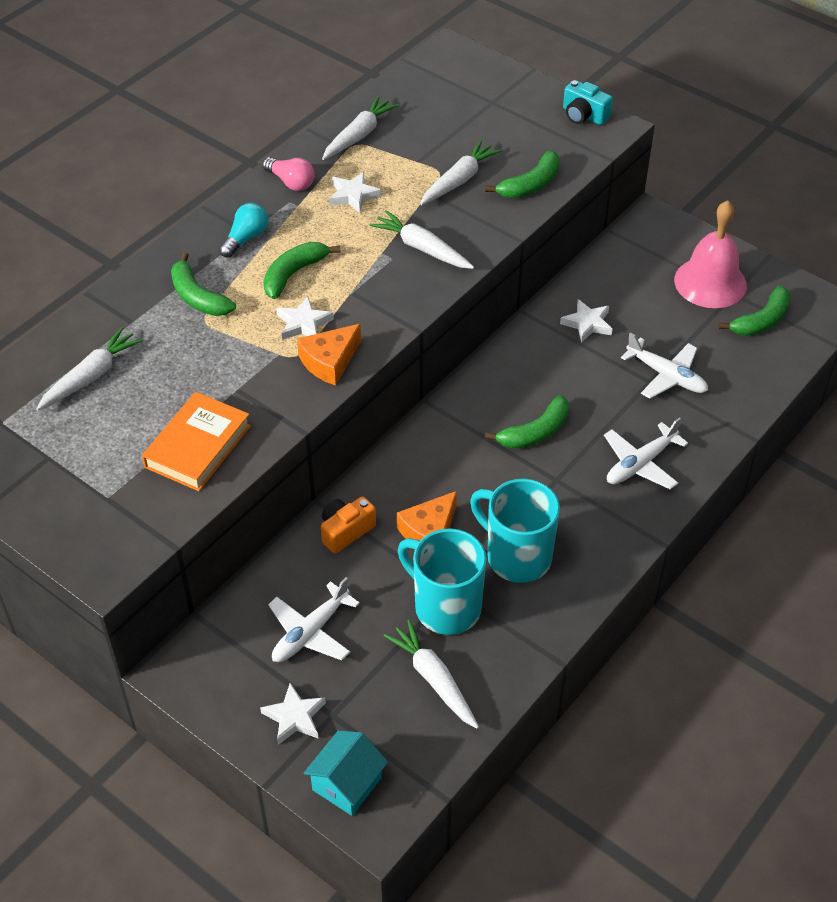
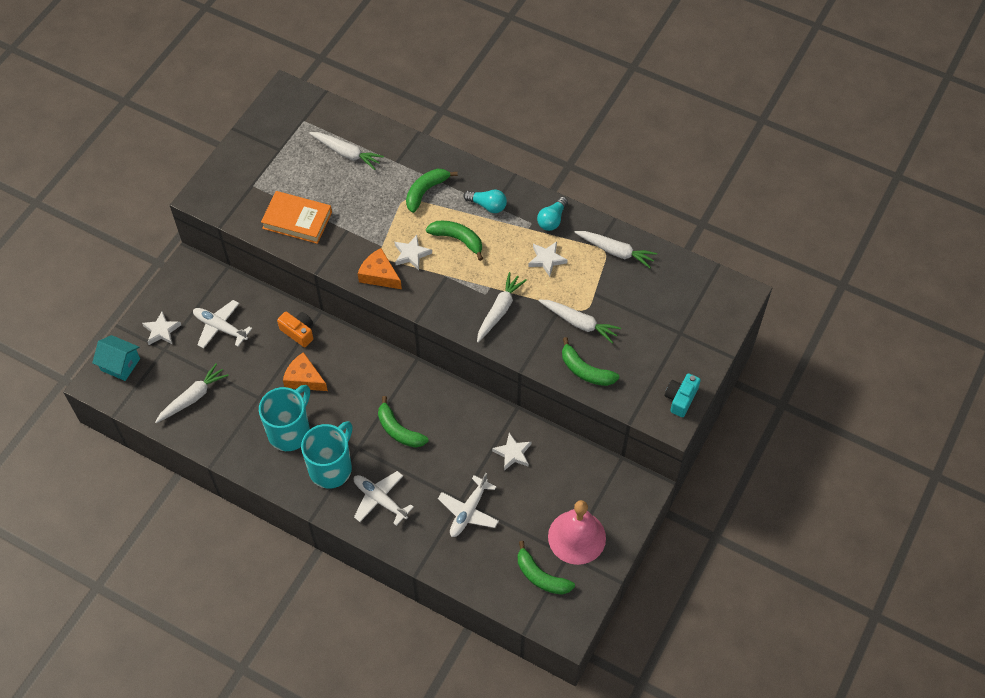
camera: 80 degrees right, 10 degrees up
(291, 182) = (552, 220): pink light bulb -> turquoise light bulb
(445, 607) = (246, 396): turquoise mug -> turquoise mug (331, 468)

